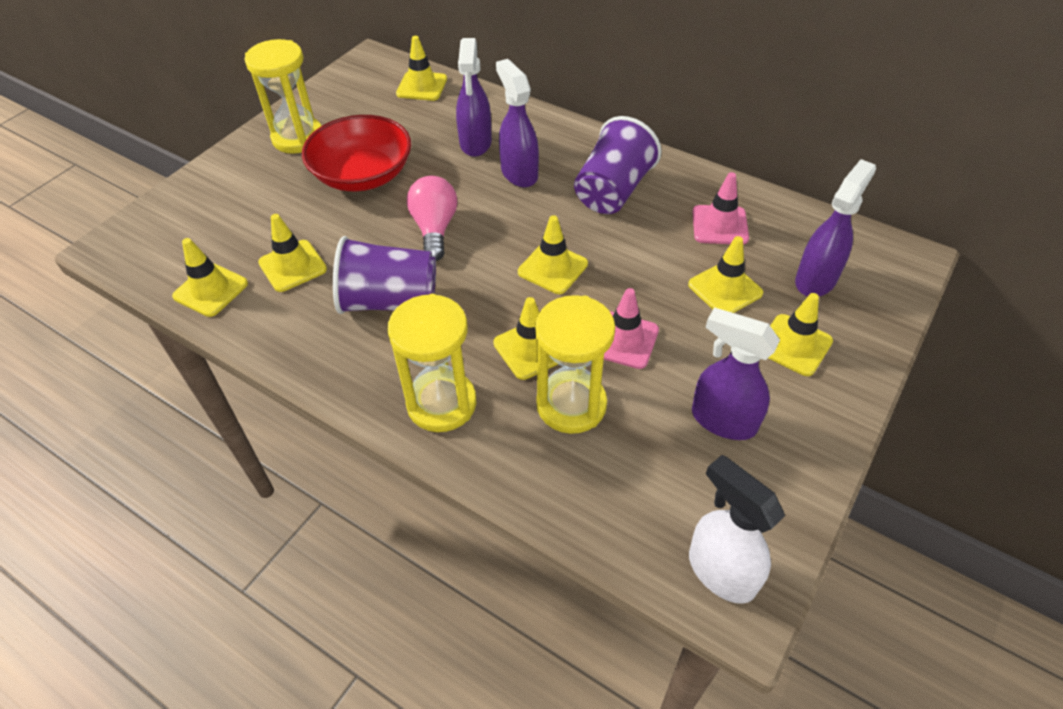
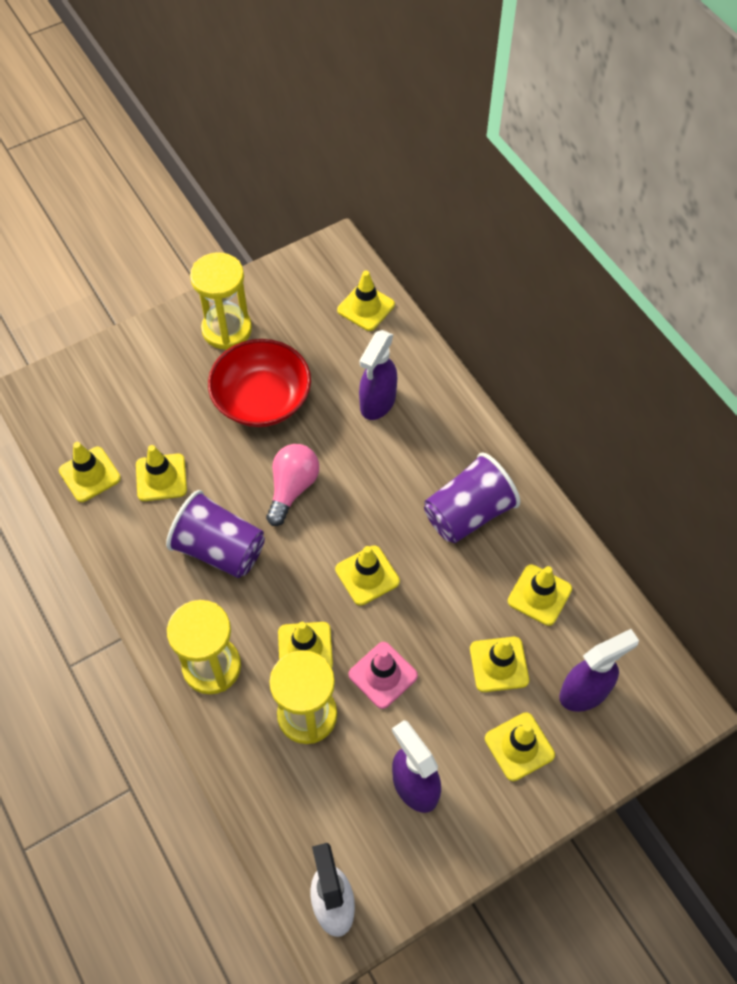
camera: 25 degrees right, 10 degrees up
(519, 173) = (397, 455): purple spray bottle -> none
(719, 225) = (539, 595): pink traffic cone -> yellow traffic cone

